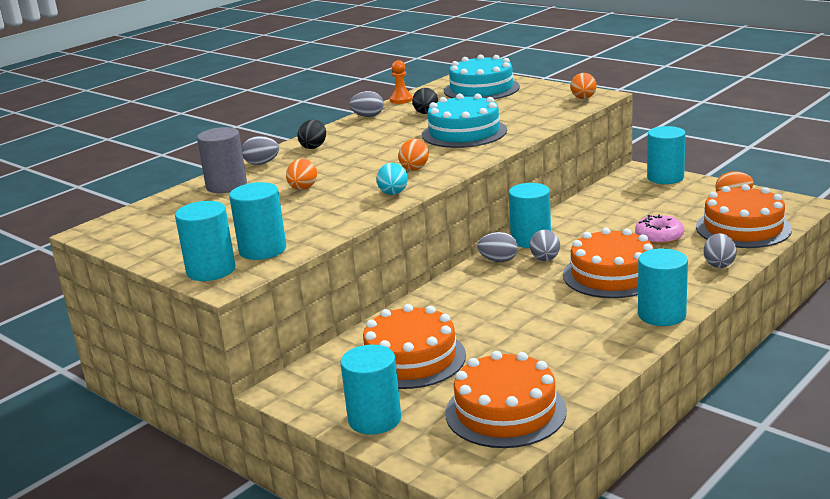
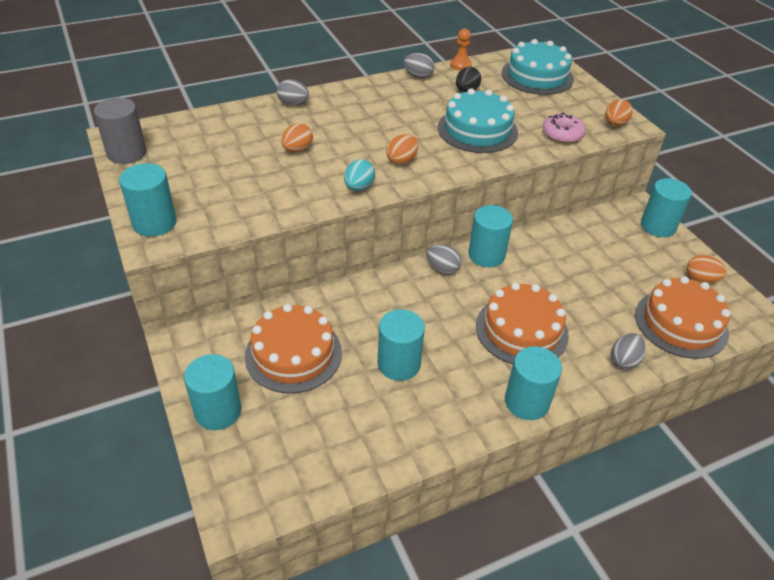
camera: 20 degrees right, 20 degrees up
(226, 186) = (247, 121): grey cylinder -> grey cylinder (127, 153)
(262, 250) = (209, 215): turquoise cylinder -> turquoise cylinder (399, 364)
(314, 147) = (347, 99): black egg -> none
(505, 411) = (317, 455): orange cake -> none
(545, 259) = (480, 285): grey egg -> none
(659, 237) = (597, 300): pink donut -> pink donut (562, 134)

